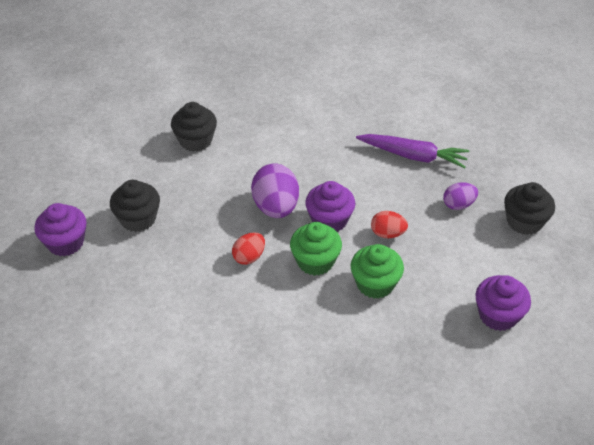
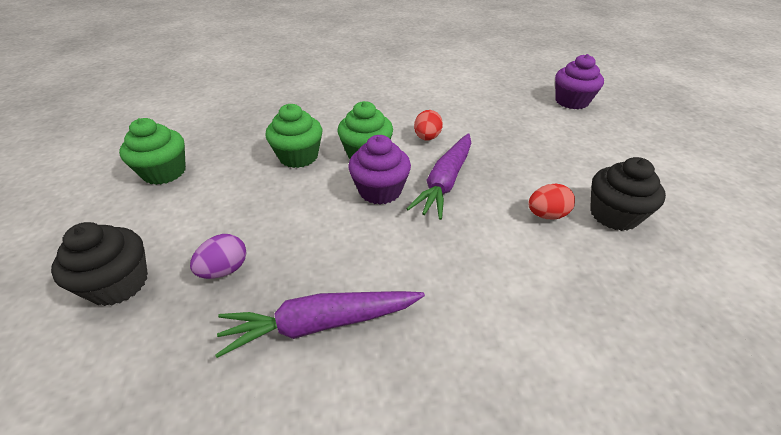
camera: 150 degrees right, 5 degrees down
(138, 219) = (548, 130): black cupcake -> none
(276, 207) = (445, 181): purple egg -> purple carrot
(387, 233) = (307, 201): red egg -> red egg (546, 215)
(498, 315) = (164, 172): purple cupcake -> green cupcake

